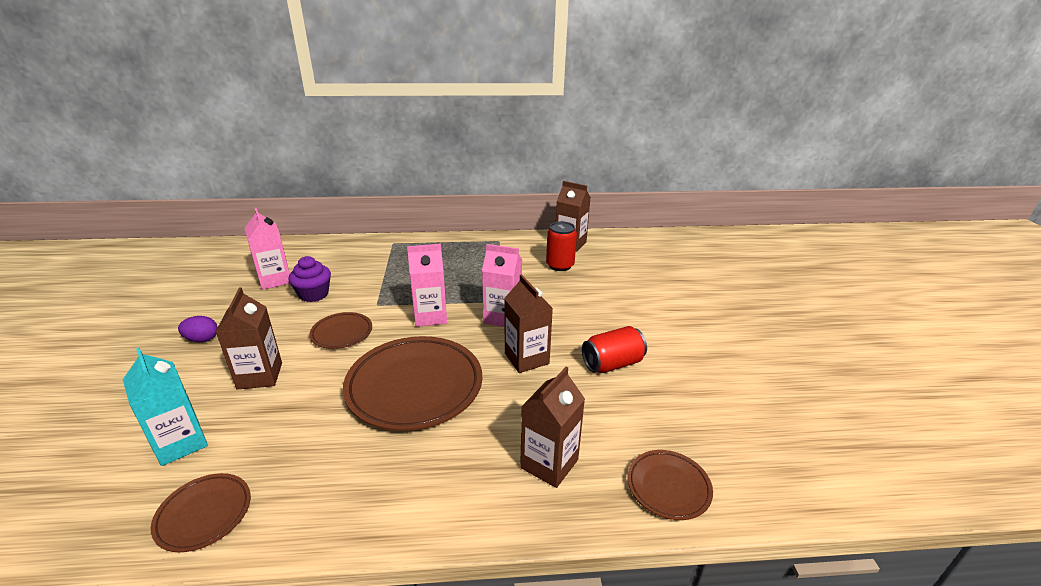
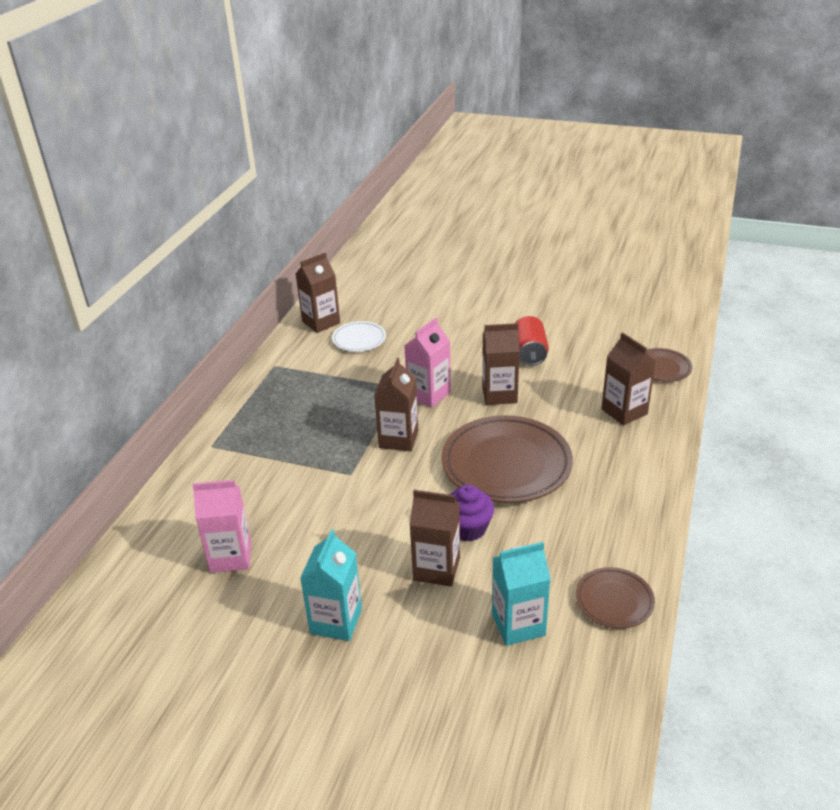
camera: 65 degrees left, 5 degrees up
(202, 339) = (336, 621): purple egg -> turquoise carton
(314, 294) = (293, 522): purple cupcake -> purple cupcake (468, 528)
(342, 333) = (392, 504): brown plate -> none
(430, 316) = (398, 439): pink carton -> brown carton
(560, 265) = (359, 339): red can -> white plate

